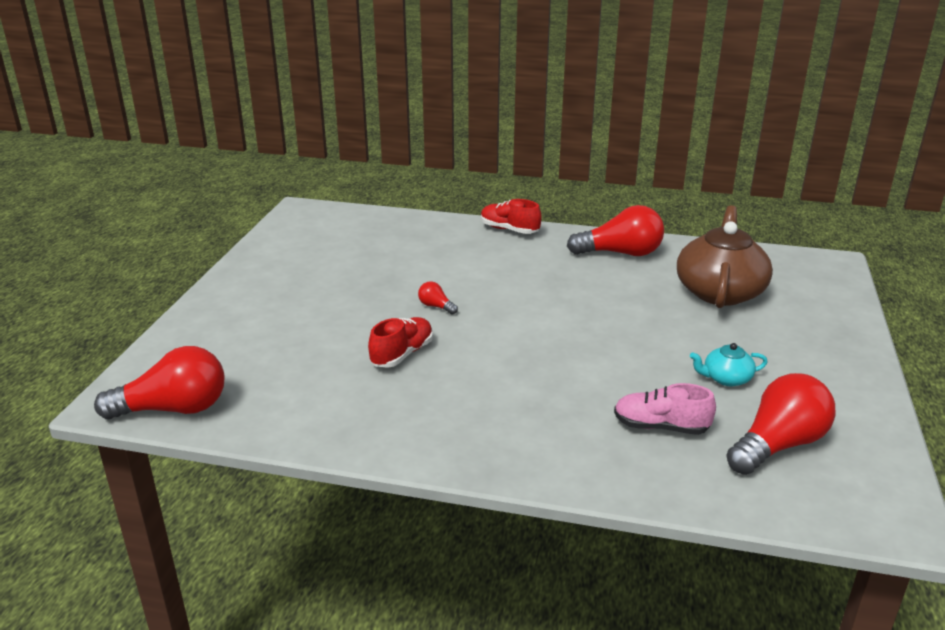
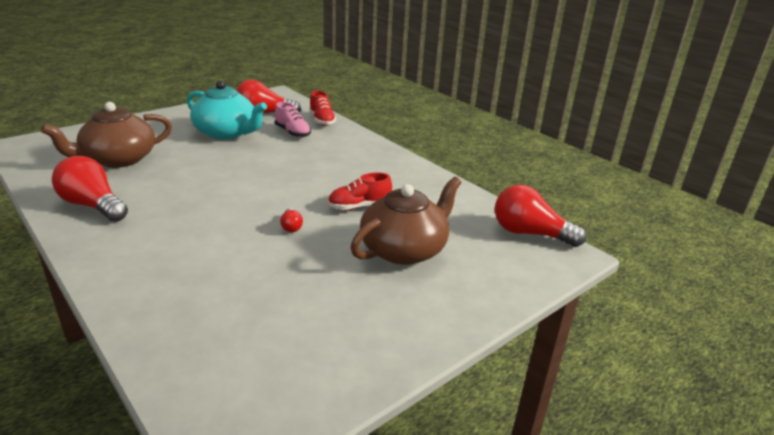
camera: 145 degrees left, 0 degrees up
(305, 331) = (404, 249): none -> brown teapot
(509, 230) = (102, 270): red shoe -> red shoe (322, 120)
(726, 378) = (227, 133): turquoise teapot -> turquoise teapot, size x2.18

